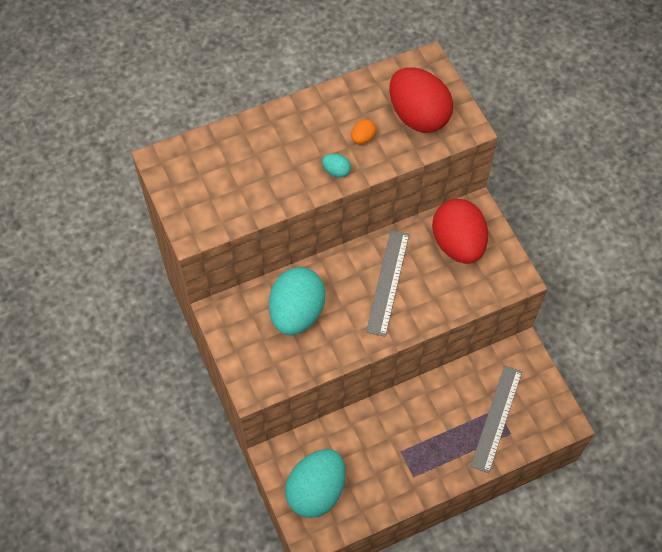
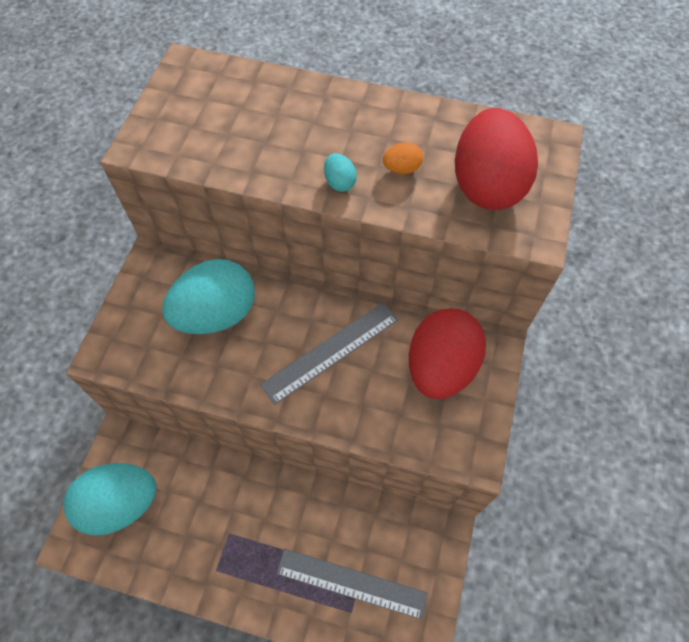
camera: 40 degrees right, 0 degrees up
(496, 418) = (351, 583): grey ruler -> grey ruler turned 45 degrees clockwise

